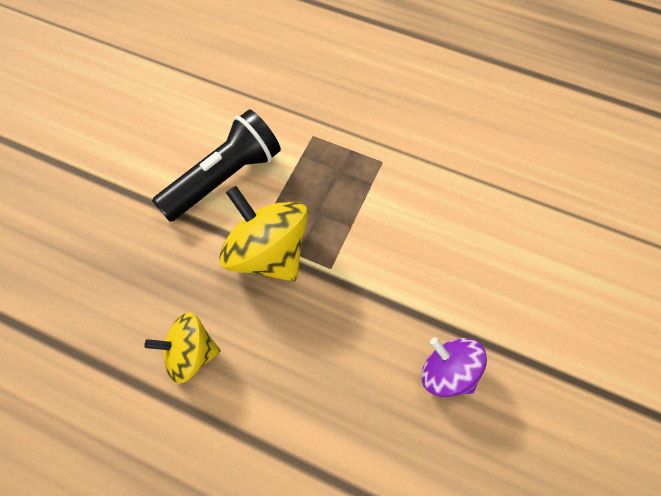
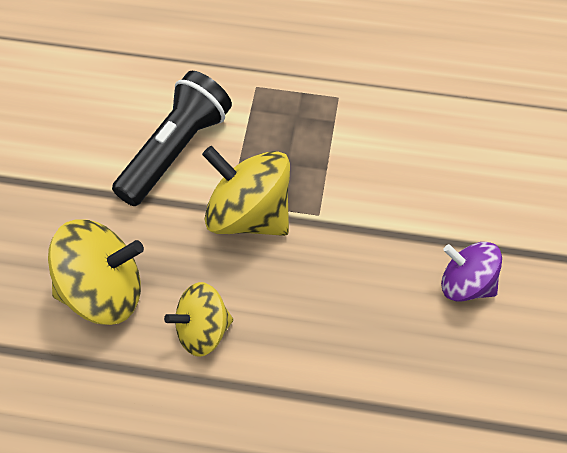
camera: 15 degrees left, 5 degrees down
(118, 293) = (103, 291): none -> yellow spinning top

